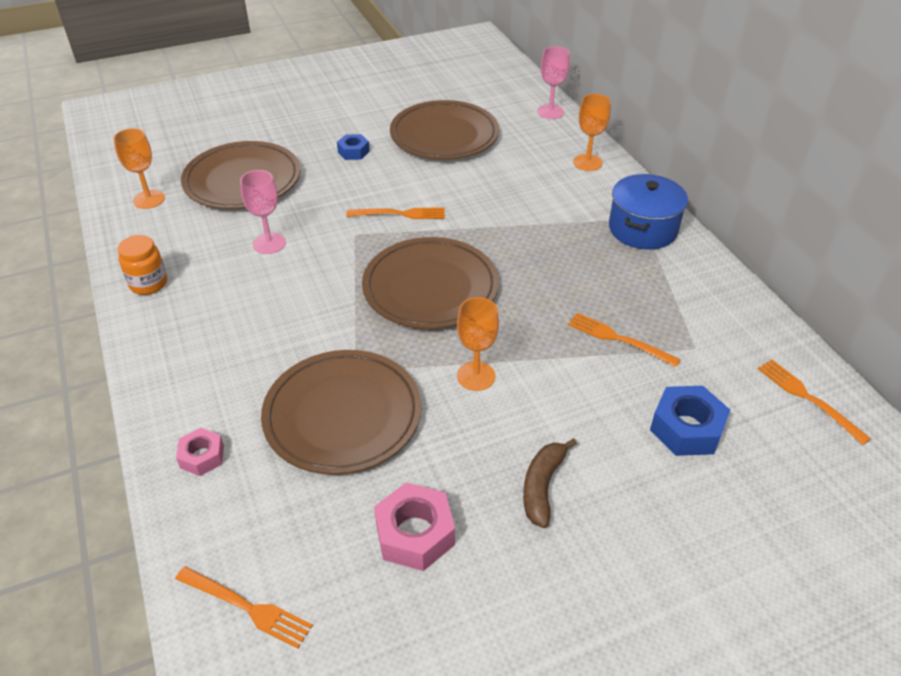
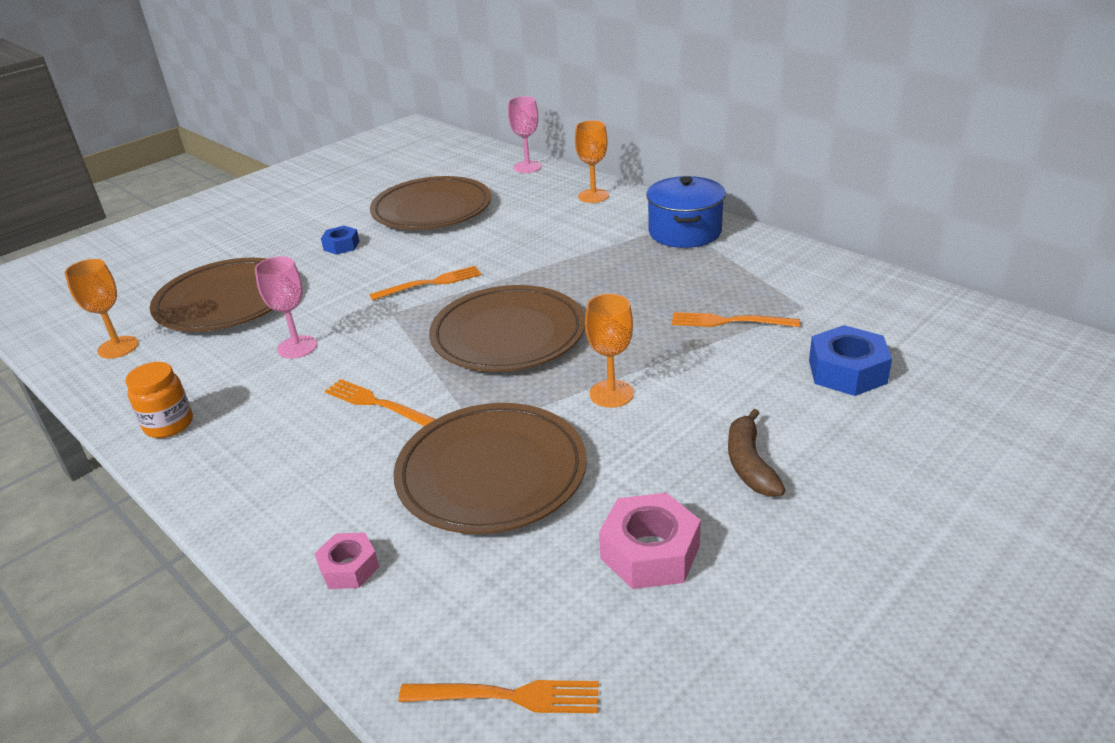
camera: 20 degrees left, 10 degrees down
(808, 398) = (932, 315): orange fork -> orange fork (377, 403)

